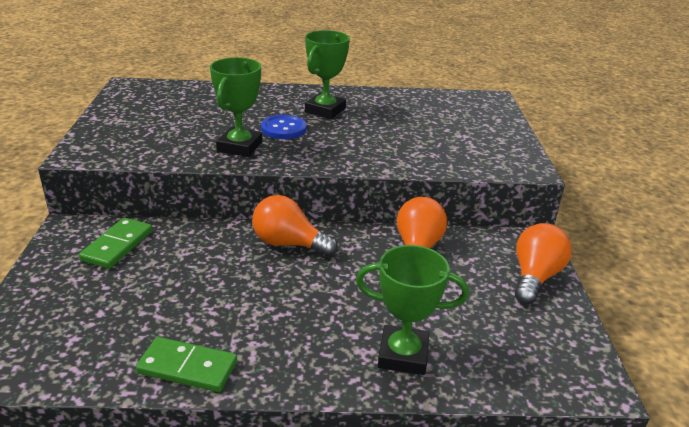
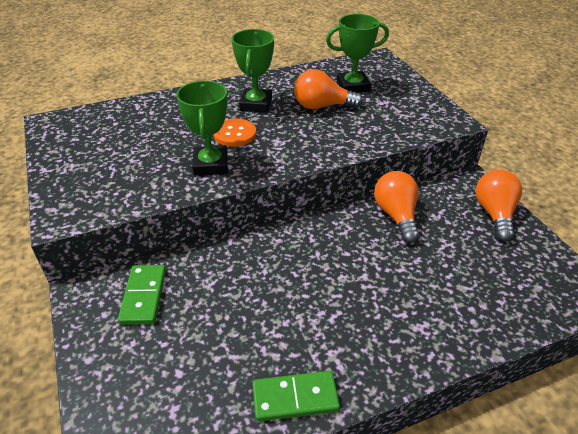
camera: 20 degrees left, 10 degrees up
(283, 129) = (234, 134): blue button -> orange button
(289, 244) = (293, 244): orange light bulb -> orange light bulb (322, 106)
(403, 355) = (450, 319): green trophy -> green trophy (353, 86)

